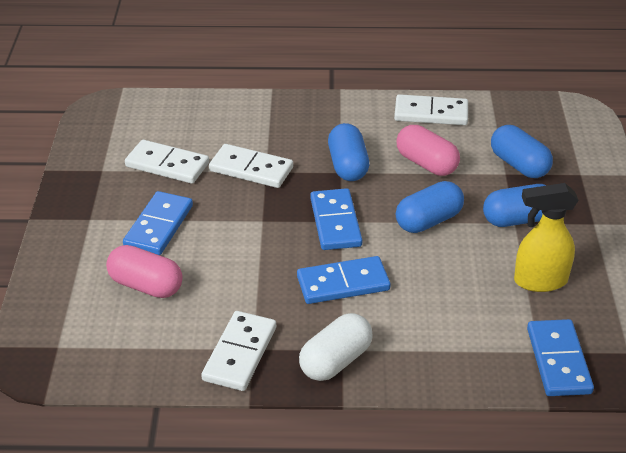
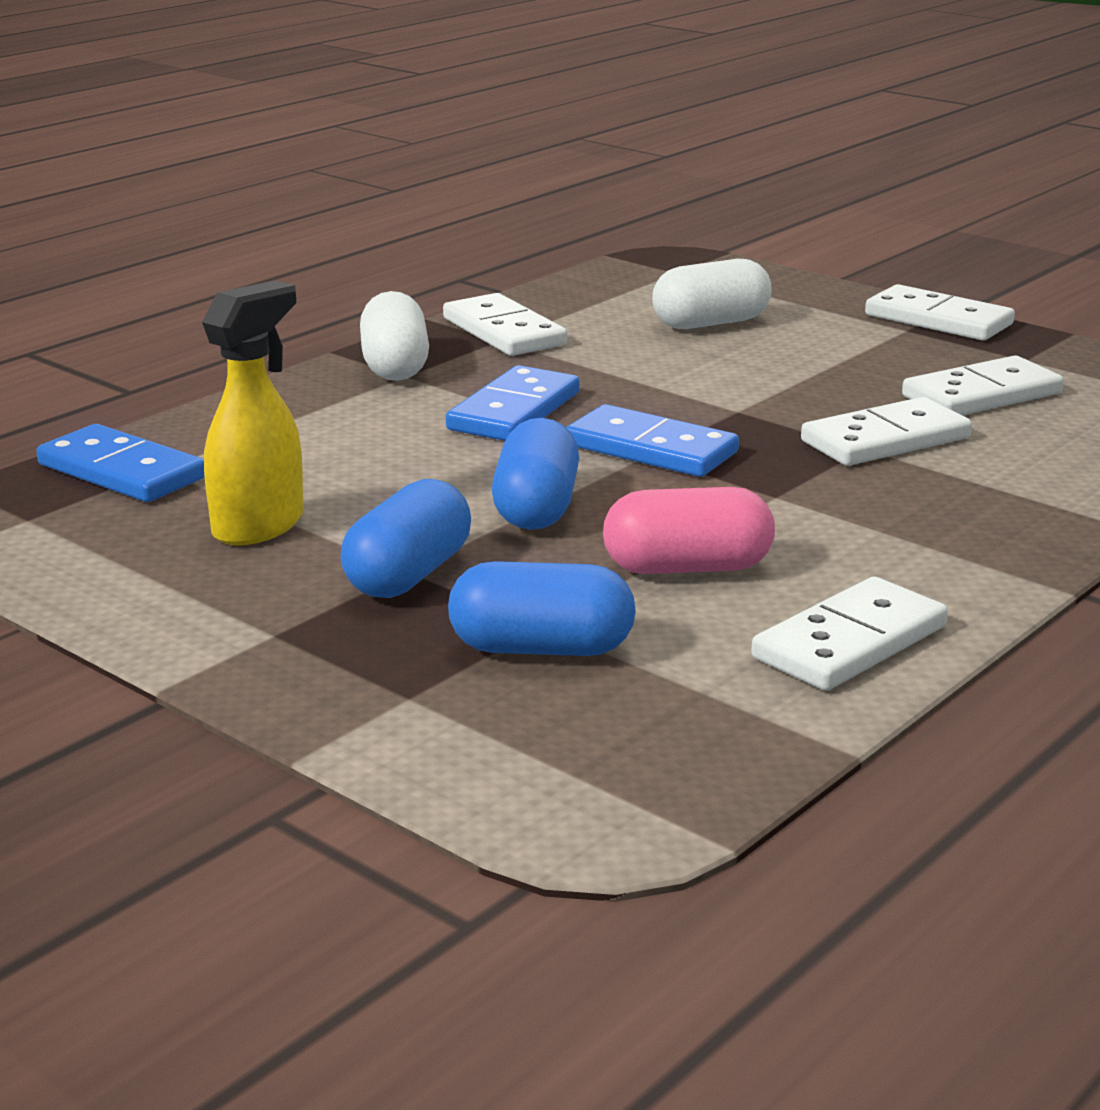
camera: 130 degrees right, 15 degrees down
(64, 214) = (938, 320): none -> white domino
(146, 285) = (711, 323): pink capsule -> white capsule
(159, 226) = (826, 355): blue domino -> none
(348, 166) = (785, 506): blue capsule -> none

